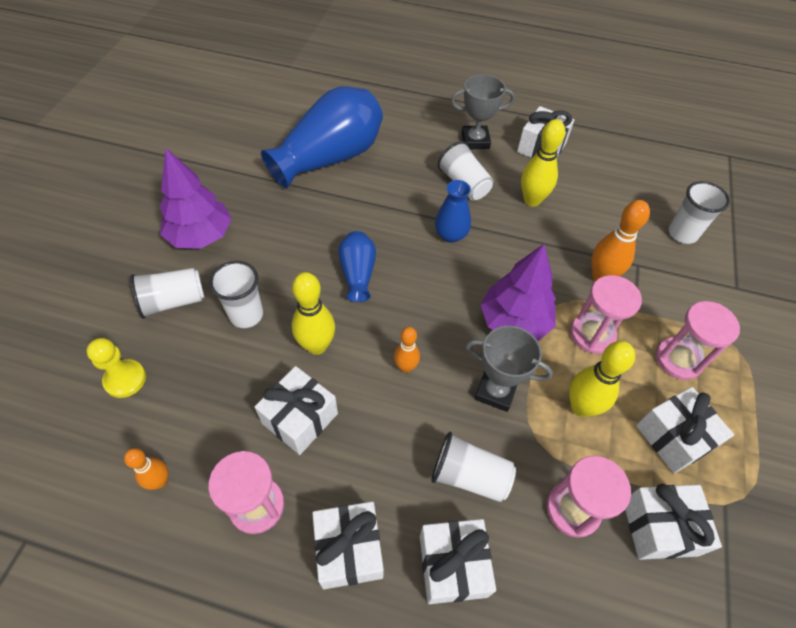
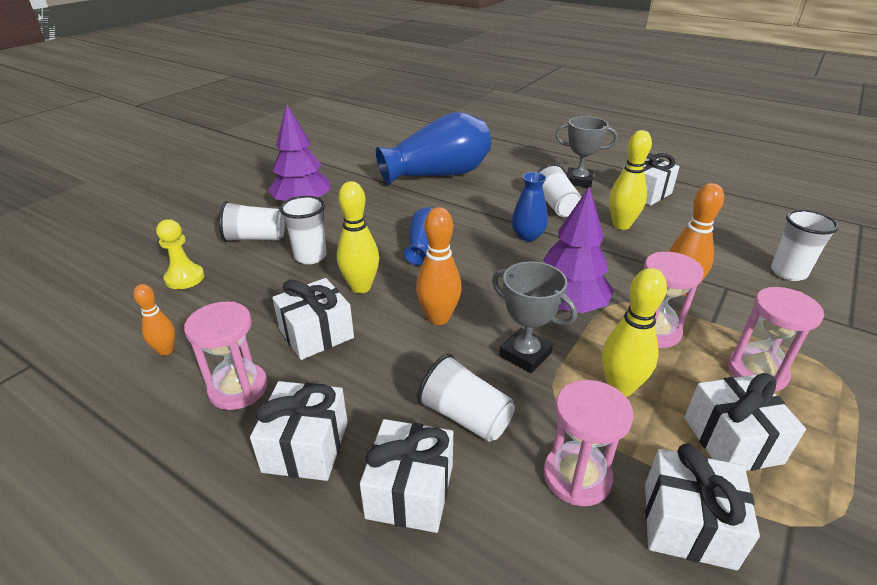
camera: 20 degrees right, 20 degrees down
(406, 367) = (438, 318): orange bowling pin -> orange bowling pin, size x1.63

